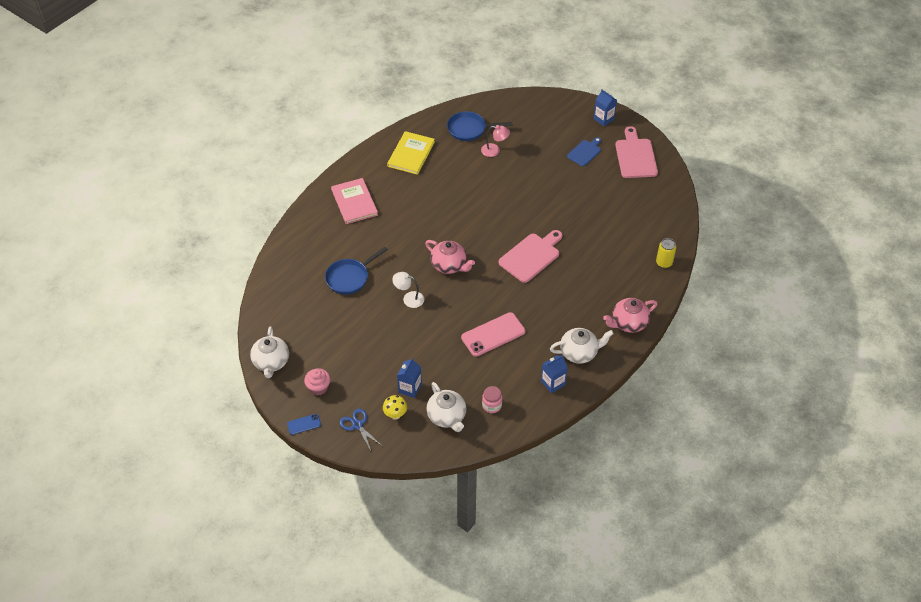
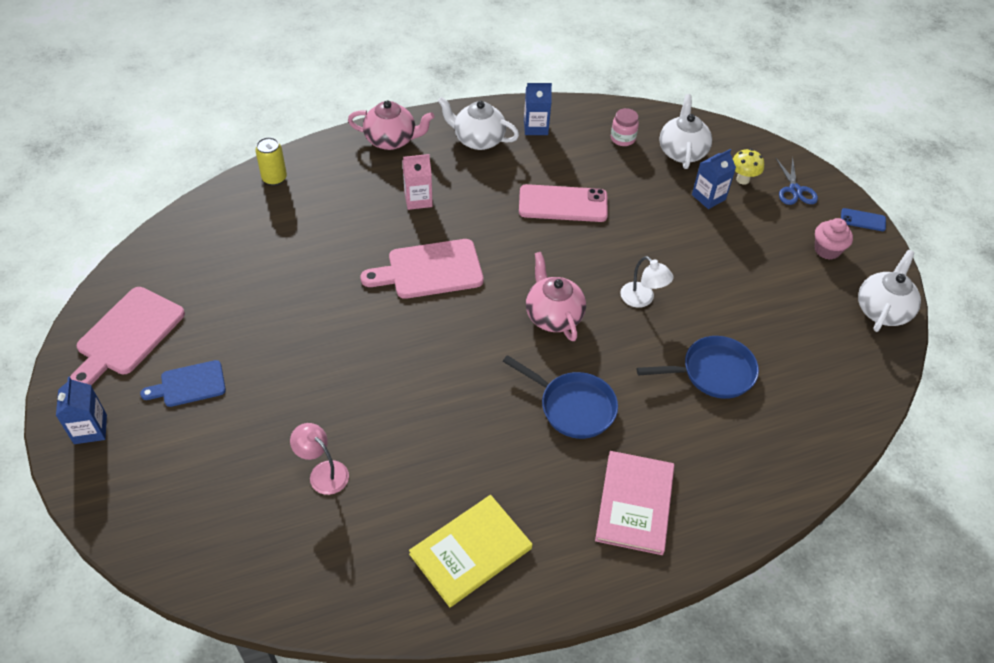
camera: 150 degrees left, 0 degrees up
(469, 129) = (325, 546): blue pan -> blue pan (573, 407)
(575, 292) = (418, 199): none -> pink carton

